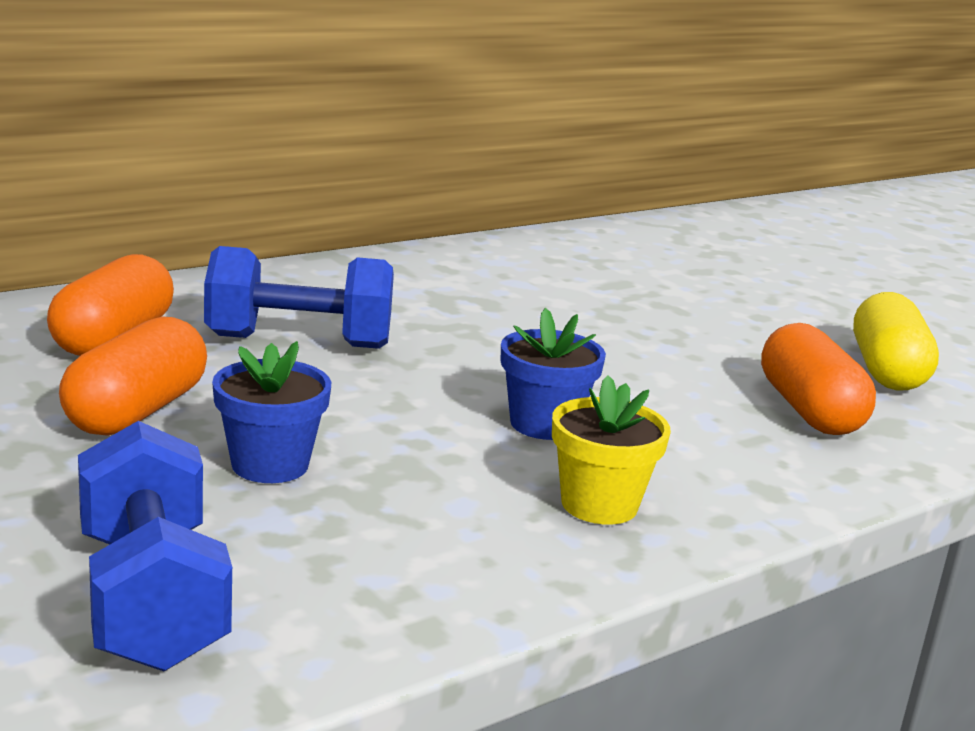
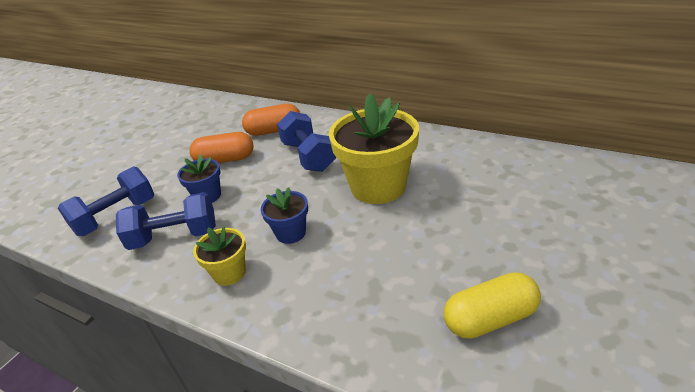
camera: 70 degrees right, 15 degrees up
(385, 535) = (174, 237): none -> blue dumbbell
(504, 329) = (378, 186): none -> yellow flower pot
(809, 411) = (390, 303): orange capsule -> none

